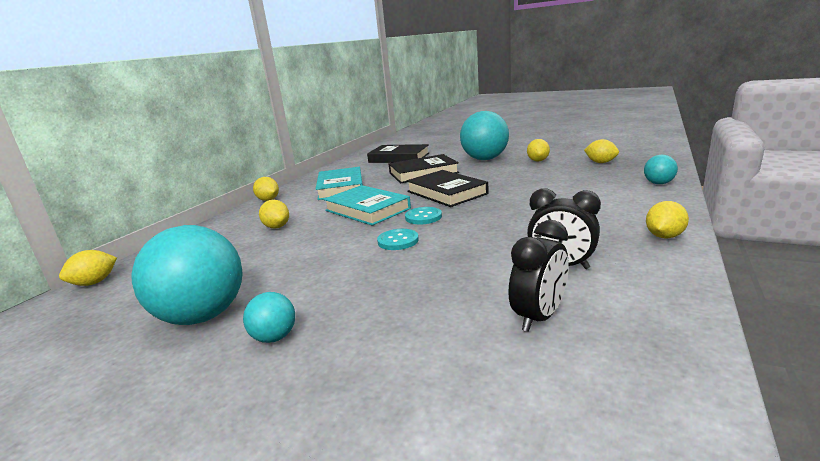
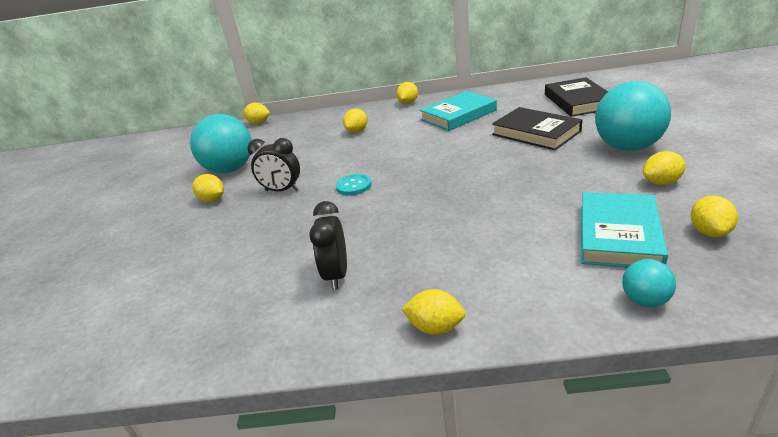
camera: 65 degrees right, 10 degrees up
(274, 337) = (212, 200): turquoise ball -> yellow lemon
(367, 209) = (412, 148): turquoise book -> turquoise book (618, 235)
(423, 217) = (410, 178): turquoise button -> none
(446, 192) = (482, 166): black book -> none
(539, 317) = (250, 284): black clock -> black clock (282, 190)

